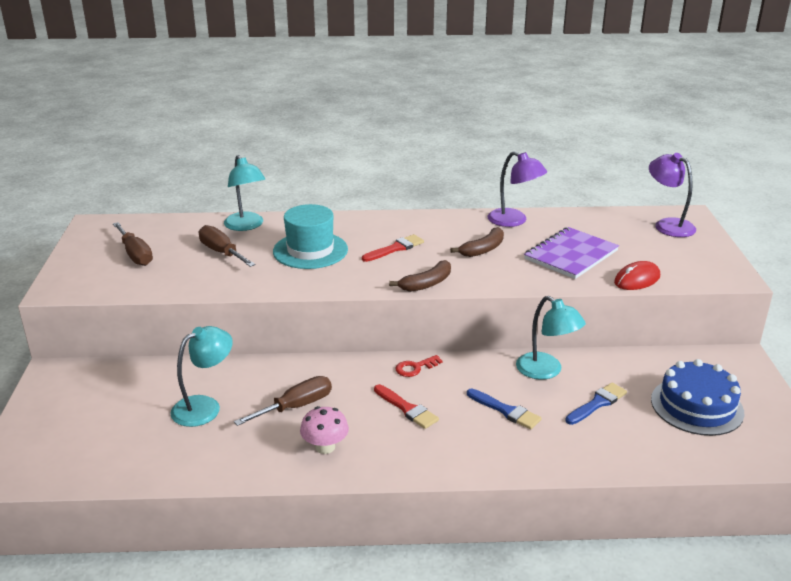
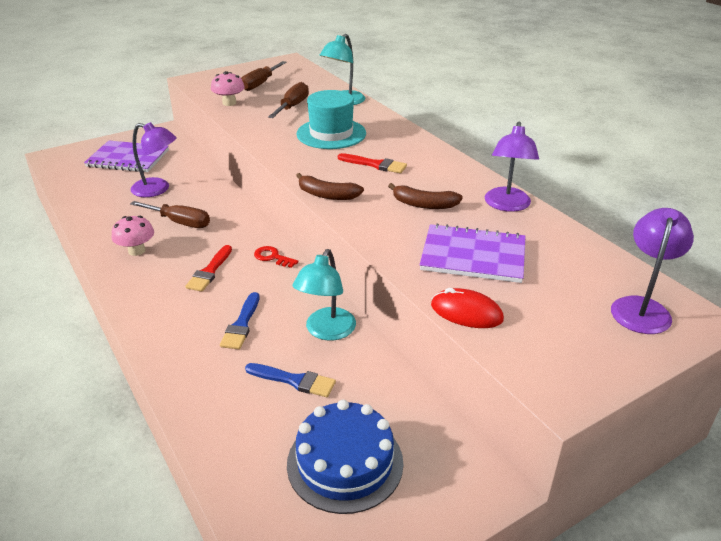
camera: 60 degrees right, 5 degrees up
(96, 413) = (128, 158): none -> purple notebook
(161, 283) = (229, 103): none -> pink mushroom
(205, 406) = (157, 189): turquoise lamp -> purple lamp

